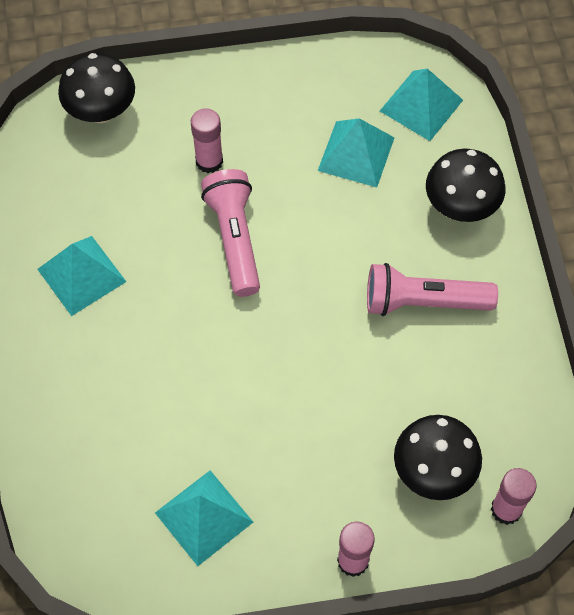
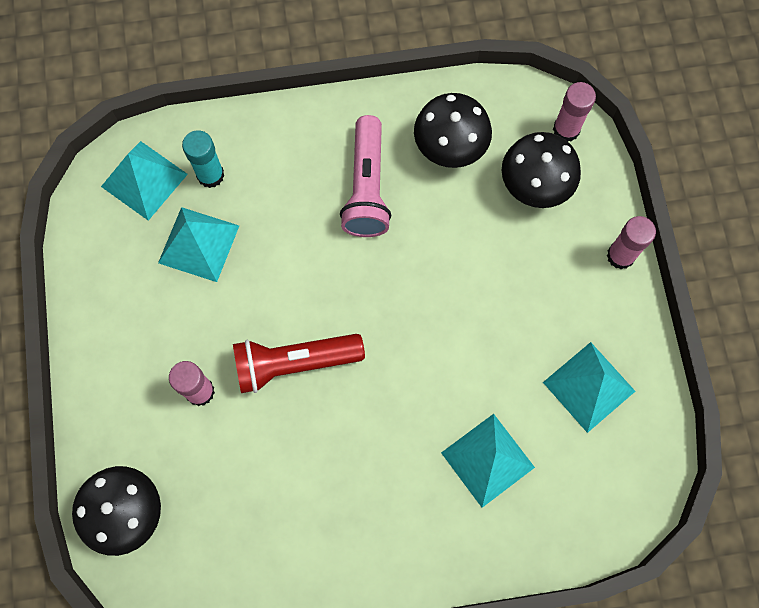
camera: 90 degrees left, 10 degrees up
(81, 275) = (334, 521): turquoise pyramid -> turquoise pyramid (488, 460)
(235, 239) = (294, 363): pink flashlight -> red flashlight
(429, 160) = (210, 175): none -> turquoise glue stick
(460, 207) = (264, 149): black mushroom -> black mushroom (450, 148)

